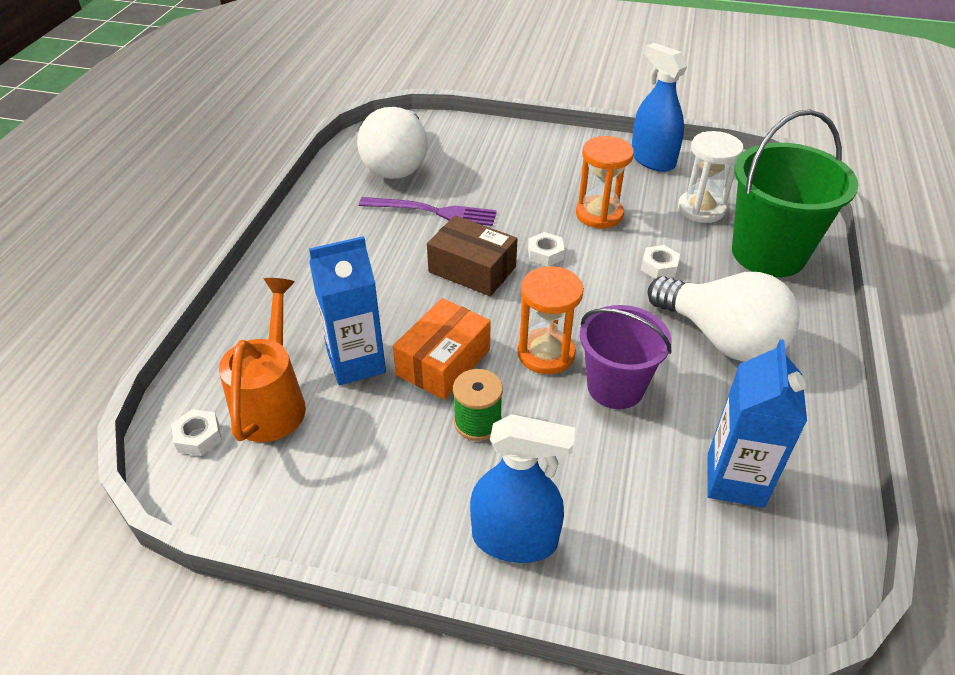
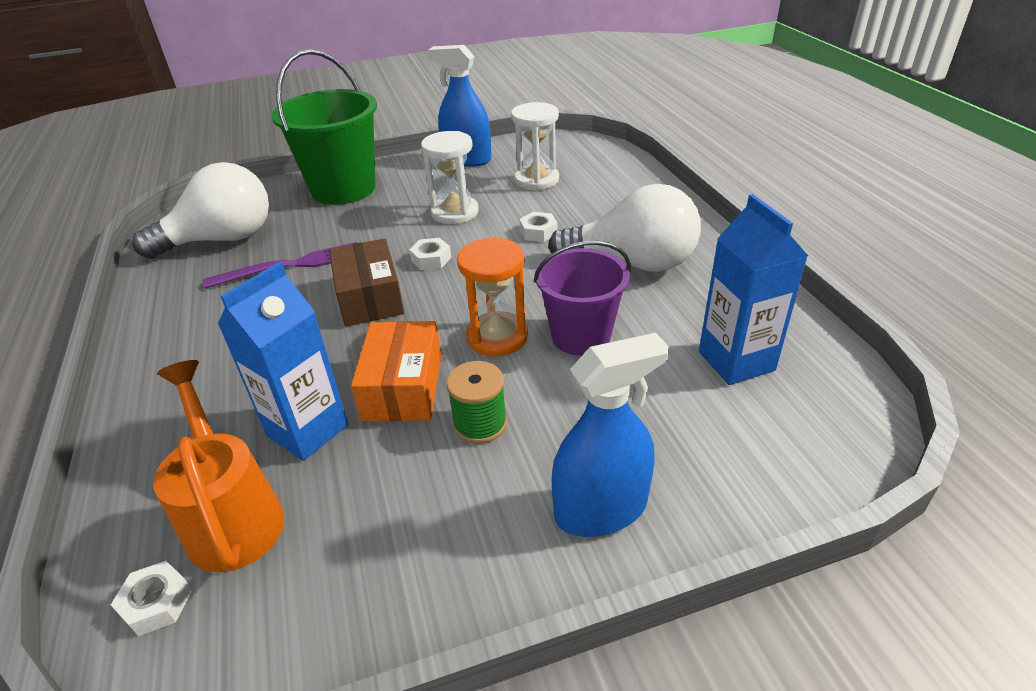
camera: 30 degrees left, 5 degrees down
(397, 164) = (222, 240): white light bulb -> white light bulb turned 90 degrees counterclockwise
(472, 269) = (370, 297): brown box -> brown box turned 75 degrees clockwise
(599, 214) = (455, 212): orange hourglass -> white hourglass
(768, 253) = (614, 191): green bucket -> green bucket (343, 189)

